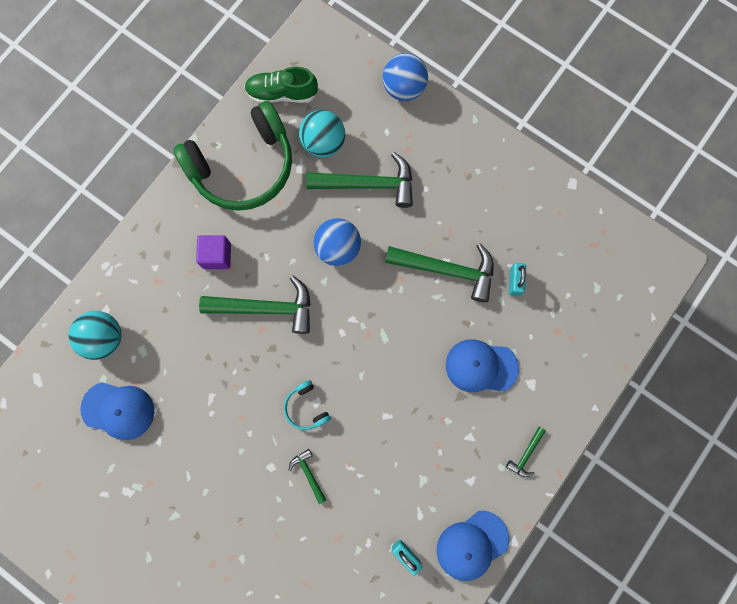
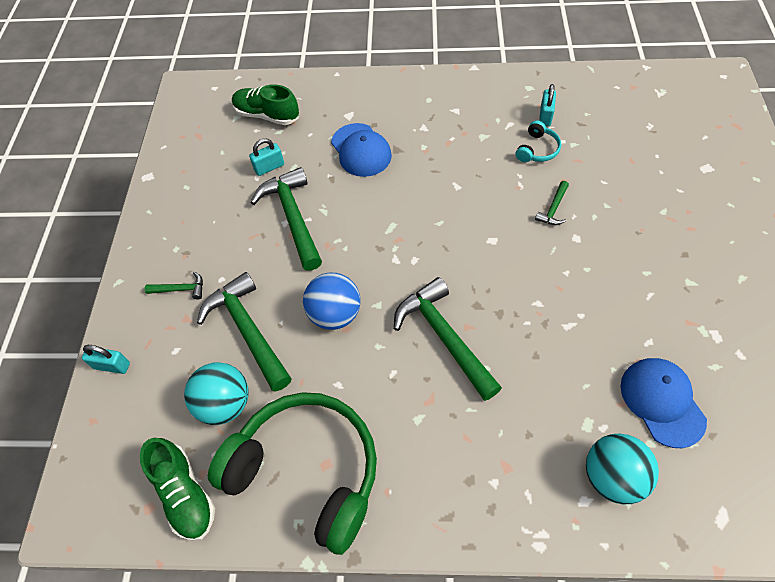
camera: 120 degrees left, 20 degrees down
(217, 256) = (429, 423): purple cube -> none
(306, 407) = (503, 244): turquoise headphones -> turquoise headphones (537, 149)
(404, 88) = (112, 365): blue ball -> turquoise padlock
(472, 545) = (499, 86): blue cap -> none
(526, 454) = (405, 91): green hammer -> green hammer (180, 289)
(580, 314) = (267, 115): none -> green shoe

